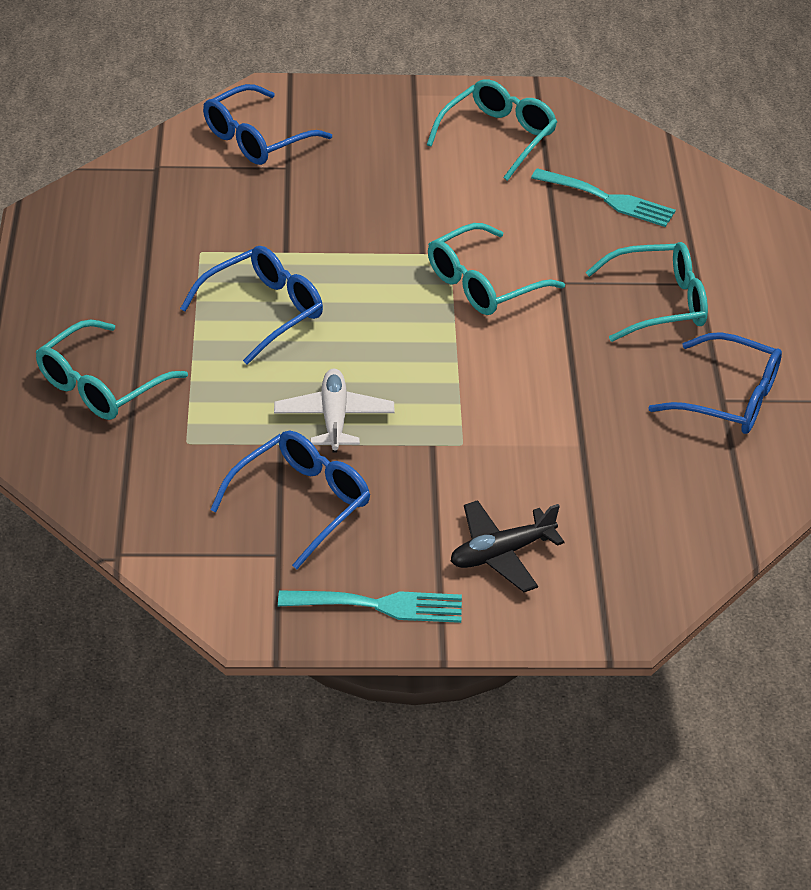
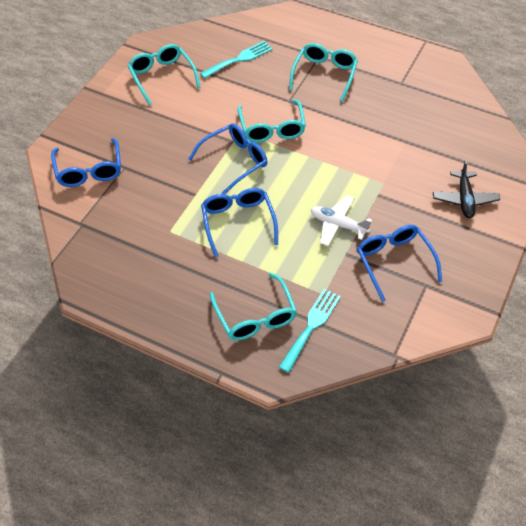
camera: 60 degrees left, 10 degrees up
(380, 605) = (479, 258): turquoise fork -> turquoise fork (311, 326)
(728, 398) = (401, 80): blue glasses -> blue glasses (234, 161)

